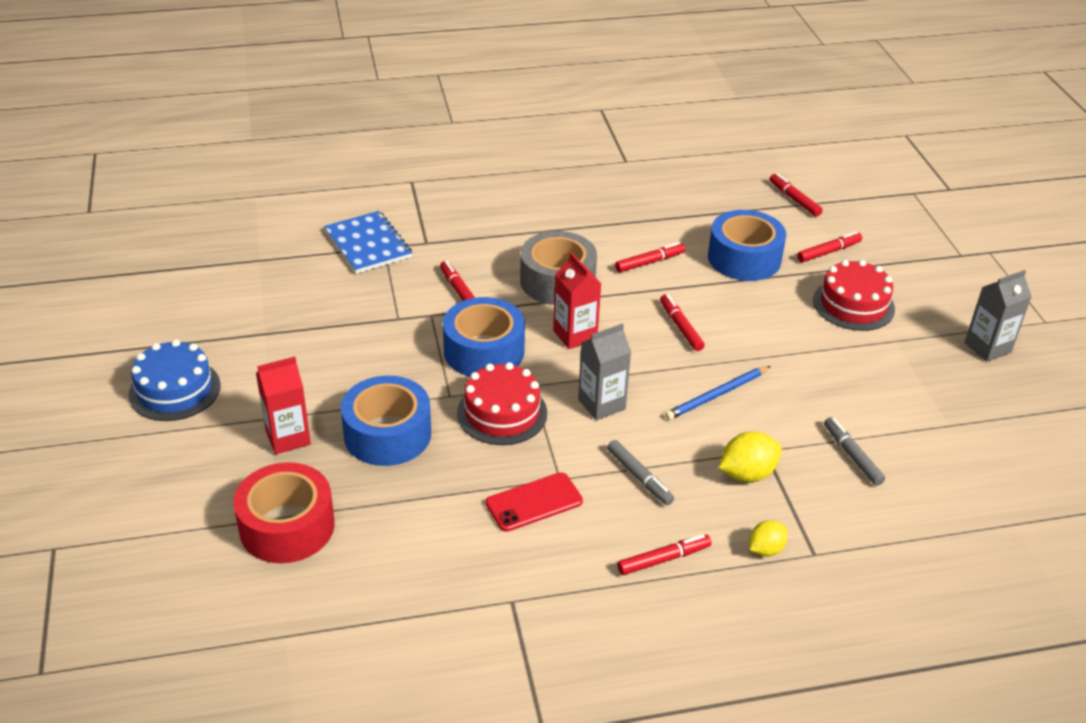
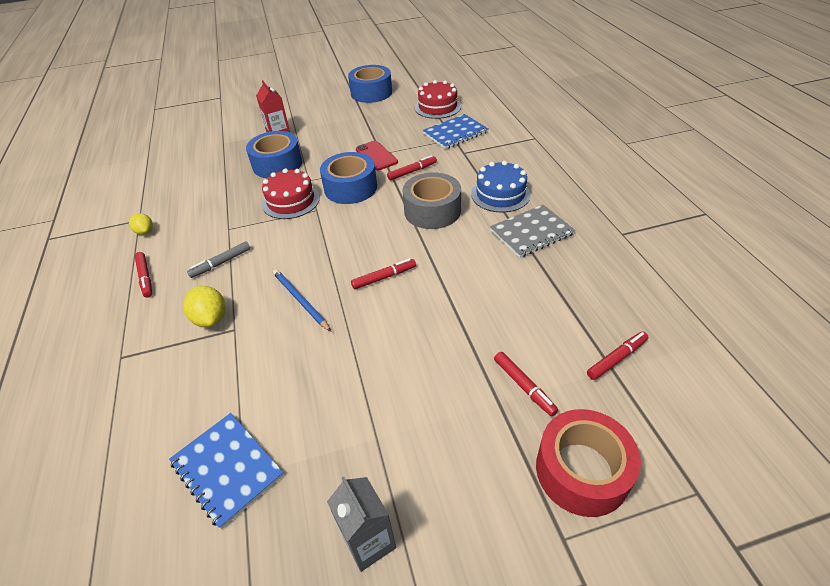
camera: 90 degrees right, 5 degrees up
(175, 390) = (318, 102): blue cake -> blue cake (500, 194)
(287, 526) = (216, 146): red tape -> red tape (582, 471)
(534, 502) = (210, 220): red phone -> red phone (376, 156)
(575, 335) = (369, 224): red carton -> none
(601, 404) = (295, 241): grey carton -> none
(614, 215) = (531, 232): none -> grey notebook
(650, 262) = (469, 256): red marker -> none
(744, 258) = (492, 316): blue tape -> blue tape (371, 93)
(765, 549) = (135, 329): yellow lemon -> yellow lemon (145, 232)
(852, 456) = (217, 388): grey marker -> none
(853, 304) = (433, 404): red cake -> red cake (437, 107)
(943, 437) = (227, 469): none -> blue notebook

